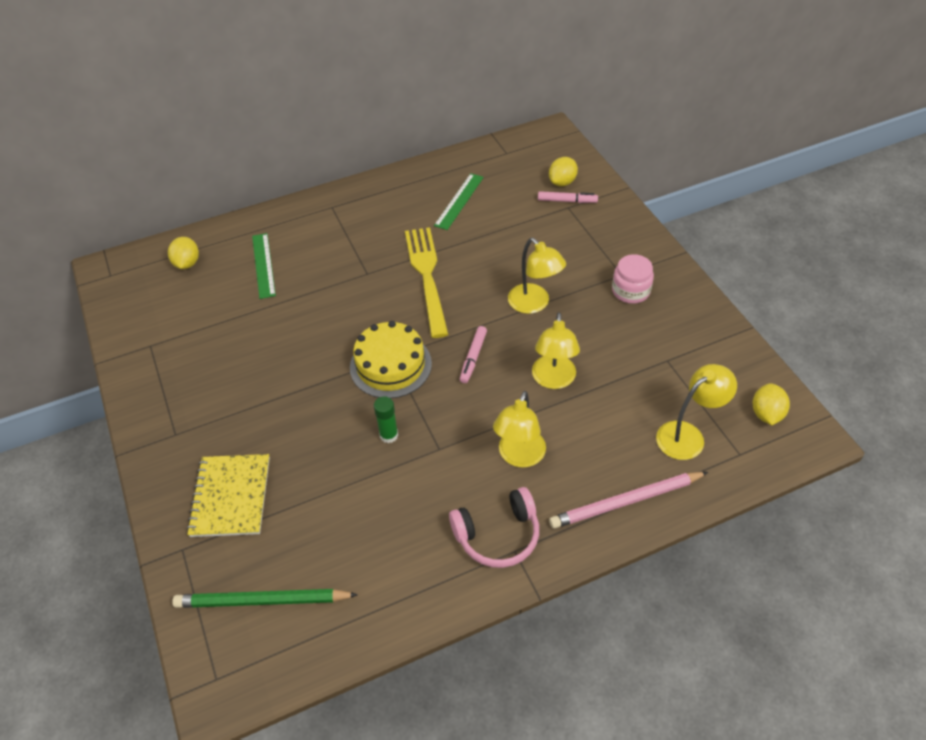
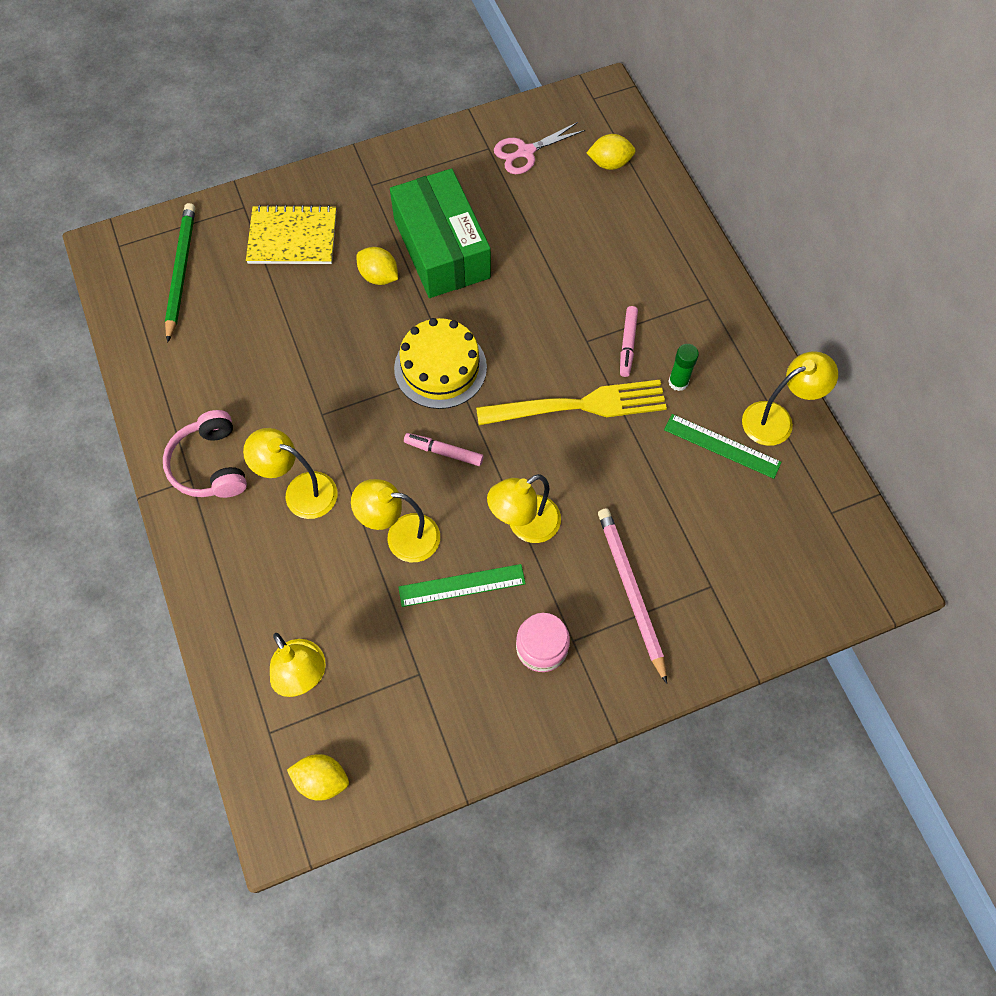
camera: 90 degrees right, 15 degrees up
(161, 319) = (525, 152): none -> pink scissors
(262, 373) = (442, 248): none -> green box
(263, 265) = (604, 235): green ruler -> green ruler (462, 585)
(389, 435) = (345, 367): green glue stick -> green glue stick (678, 382)
(436, 175) = (777, 419): none -> yellow lamp
(562, 182) = (766, 584): yellow lemon -> yellow lemon (379, 276)
(567, 201) = (724, 586): pink marker -> pink marker (627, 344)
(626, 502) = (227, 594): pink pencil -> pink pencil (630, 591)

